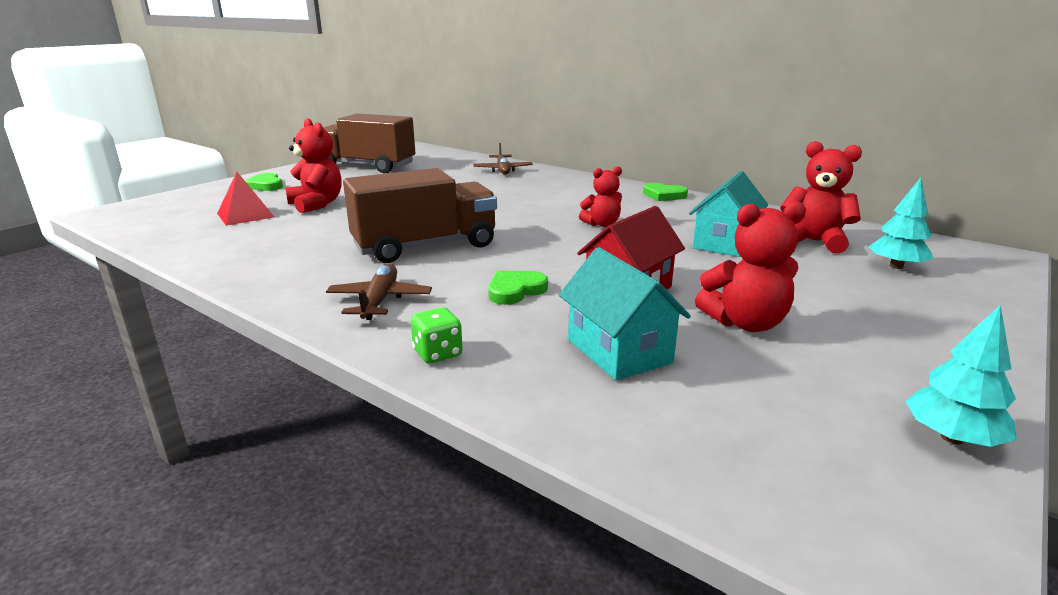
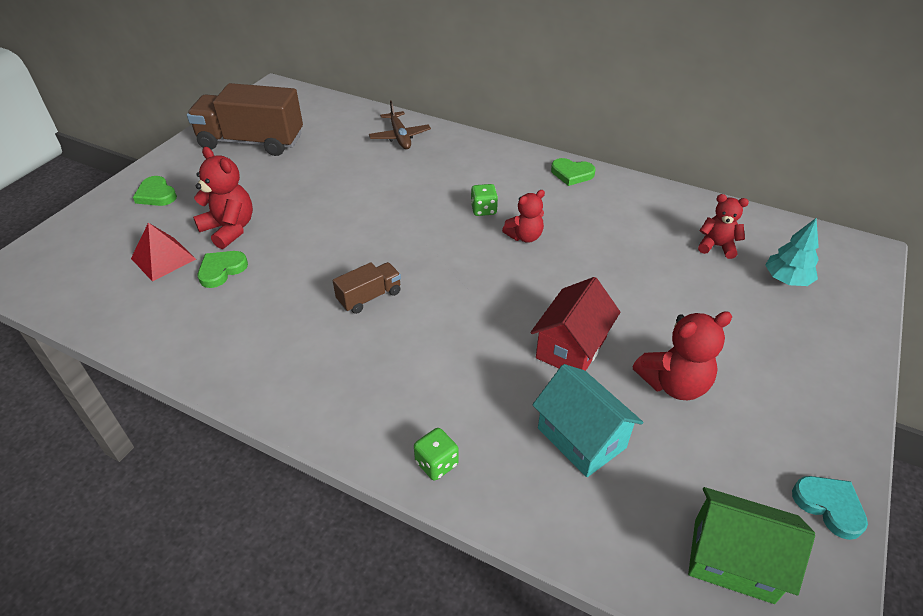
camera: 10 degrees left, 20 degrees up
(379, 301) = (359, 393): brown plane -> none
(425, 246) = (369, 297): brown truck -> brown truck, size x0.48
(515, 290) = (474, 361): green heart -> green heart (221, 270)
(565, 208) = (483, 210): none -> green dice
(724, 243) = (640, 258): turquoise house -> none
(802, 471) = (733, 560): none -> green house
(814, 242) = (716, 246): red teddy bear -> red teddy bear, size x0.66
(952, 438) = (829, 506): turquoise tree -> turquoise heart

